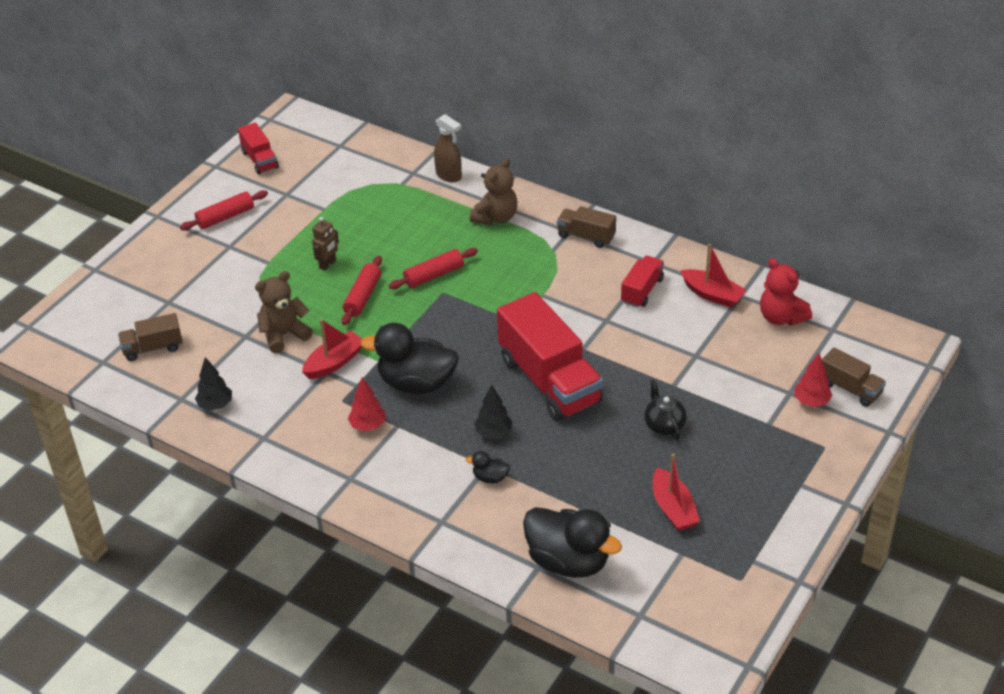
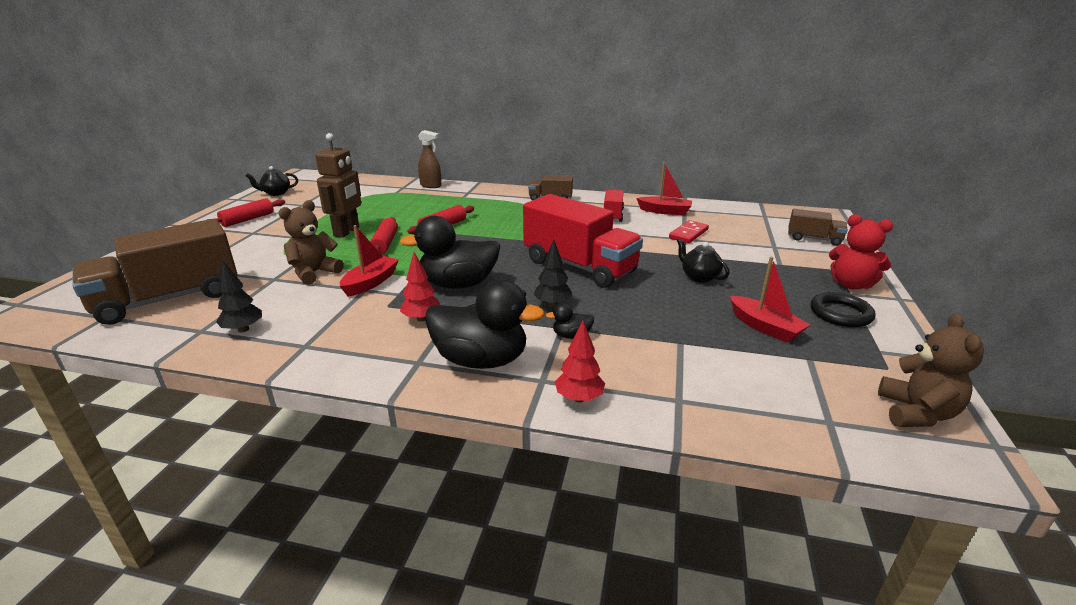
camera: 20 degrees left, 15 degrees down
(153, 348) = (169, 299): brown truck -> brown truck, size x2.03
(260, 160) = (276, 193): red truck -> black teapot
(327, 264) = (347, 231): brown robot -> brown robot, size x1.81
(495, 217) = (477, 198): brown teddy bear -> brown teddy bear (916, 413)
(568, 561) = (706, 388): black duck -> black duck (481, 360)
(708, 347) = (688, 234): none -> red domino
(763, 509) = (840, 313): none -> black ring
(781, 317) = (723, 215): red teddy bear -> red teddy bear (851, 284)
(811, 401) = (796, 249): red tree -> red tree (579, 398)

